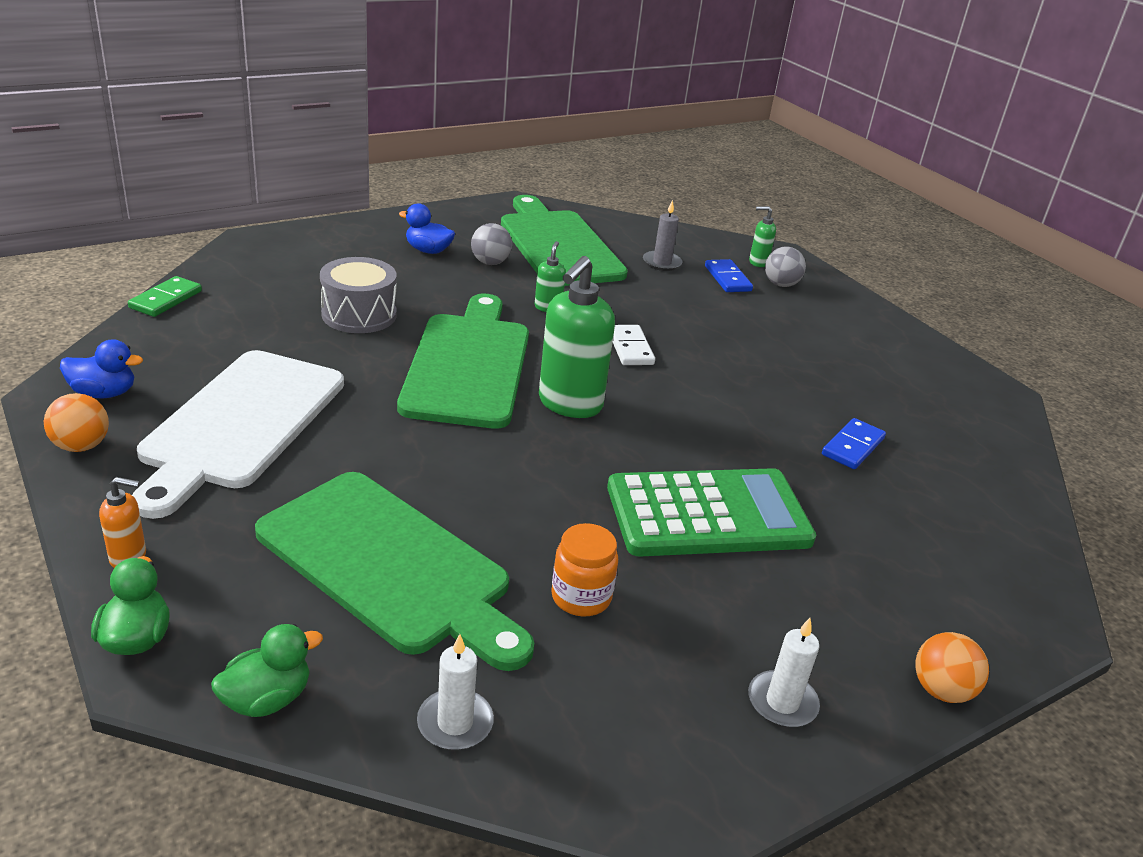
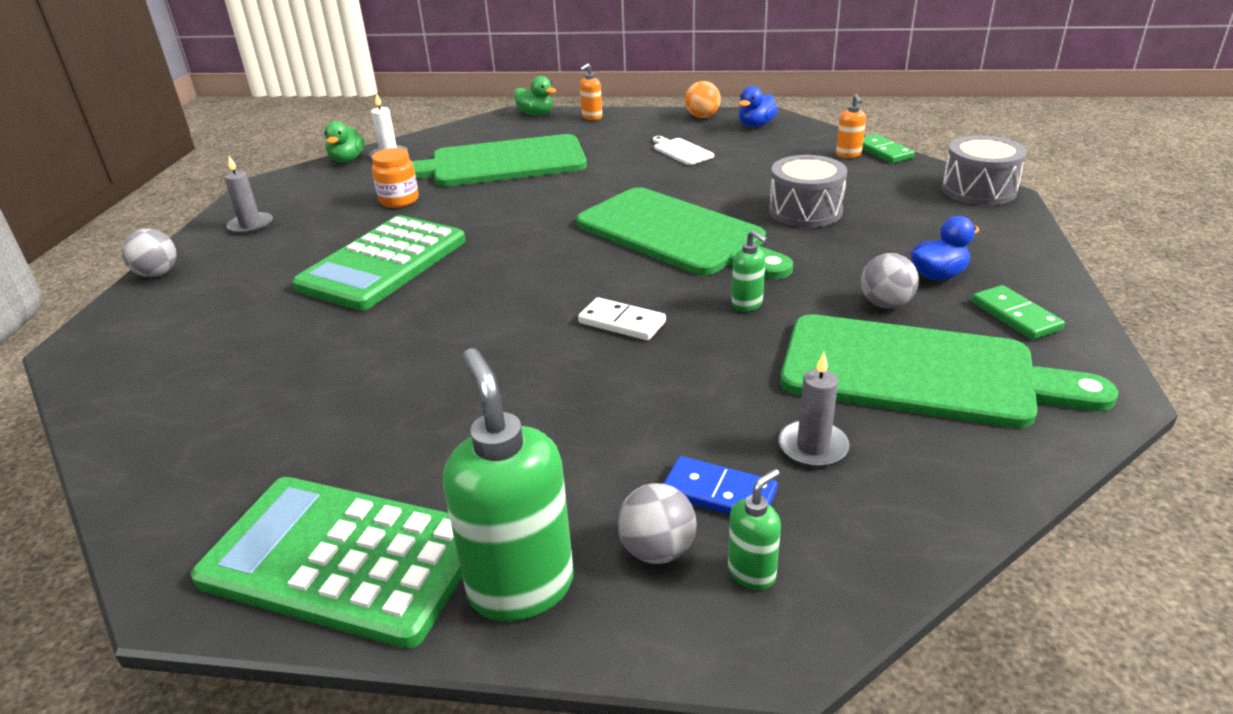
camera: 135 degrees right, 0 degrees up
(187, 316) = (848, 155): none -> orange soap dispenser
(241, 424) = (681, 151): white cutting board -> white cutting board, size x0.41
(246, 248) = (978, 190): none -> grey drum
(267, 699) = (464, 129): green duck -> green duck (347, 160)
(459, 225) = (1015, 316): none -> green domino
(569, 404) = (571, 258): green soap dispenser -> green soap dispenser (521, 587)
(782, 702) = (251, 225): white candle -> grey candle
(853, 447) = (325, 376): blue domino -> none
(916, 359) = (343, 559): none -> green calculator
(941, 690) = (157, 274): orange ball -> grey ball

